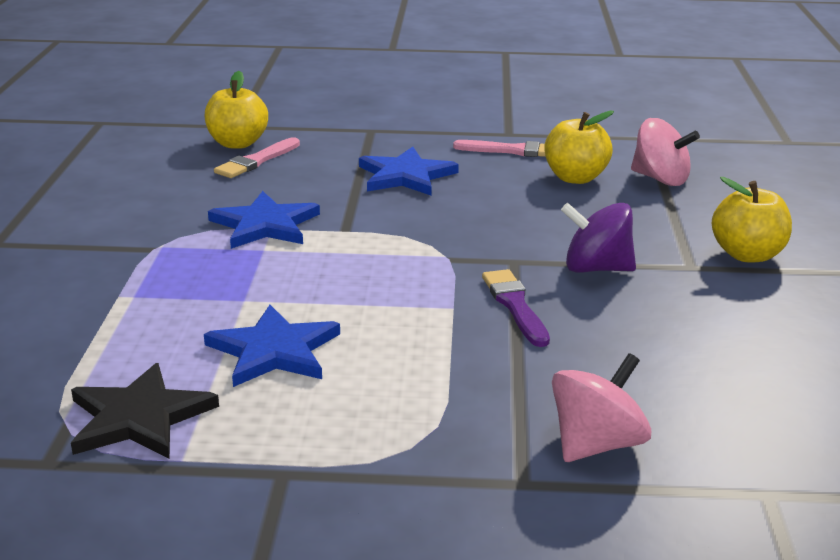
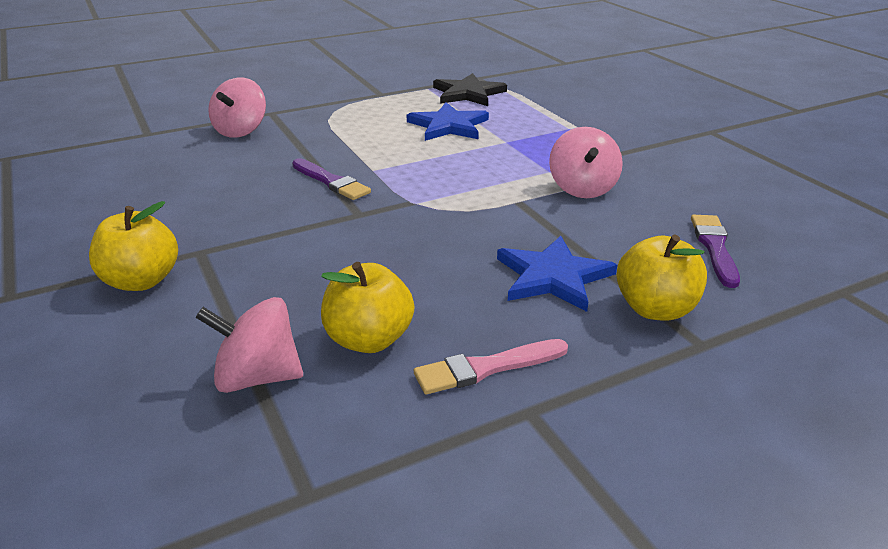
camera: 150 degrees right, 5 degrees up
(237, 143) = (779, 264): yellow apple -> yellow apple (655, 309)
(256, 161) = (714, 247): pink brush -> purple brush
(265, 225) = (582, 188): blue star -> pink spinning top
(596, 269) = (285, 226): purple spinning top -> none

